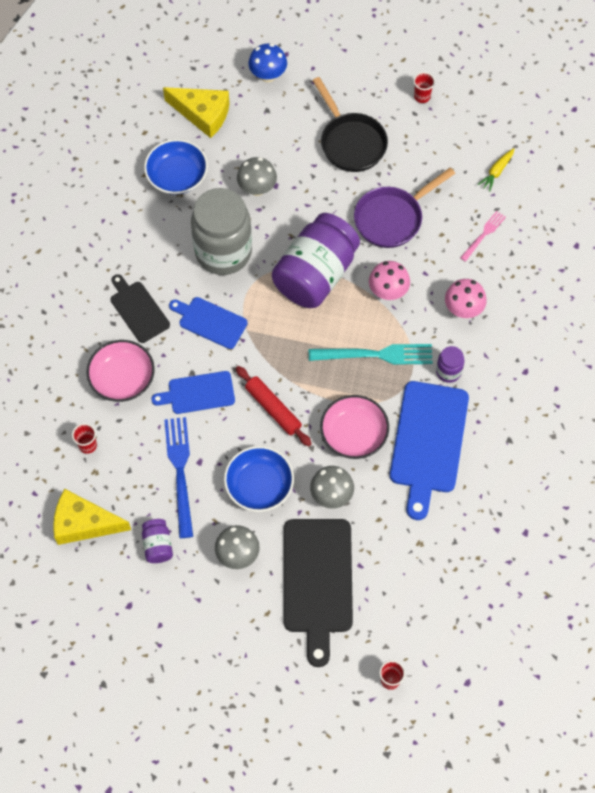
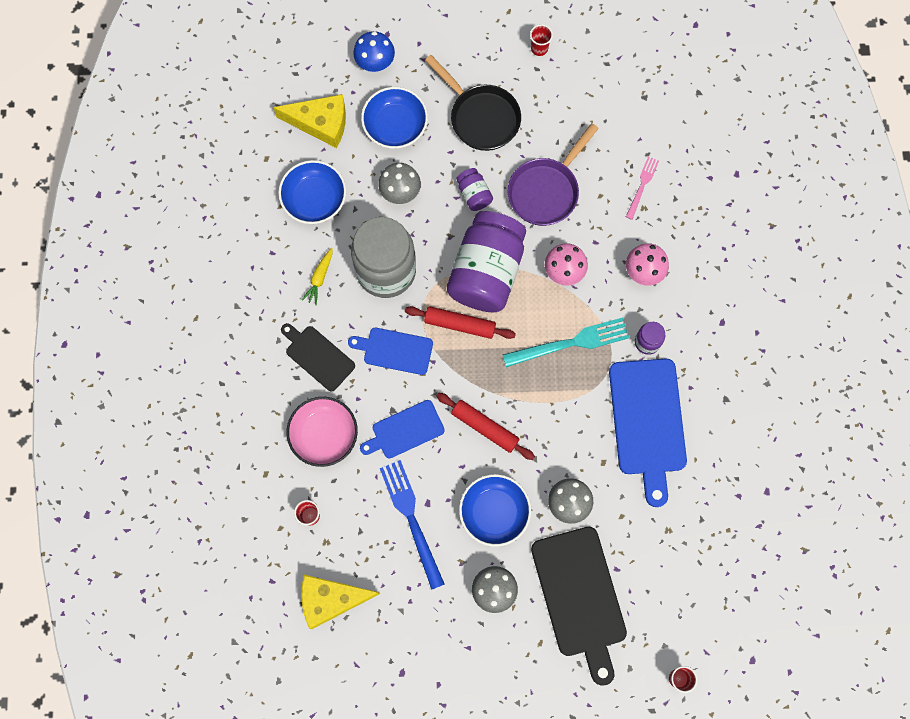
camera: 15 degrees left, 10 degrees up
(158, 545) = (412, 602): purple jar -> purple jar (474, 194)
(270, 131) = (395, 125): none -> blue bowl
(277, 314) = (460, 325): none -> red rolling pin
(354, 434) = (572, 433): pink bowl -> none
(496, 172) = (636, 113): yellow carrot -> yellow carrot (319, 278)

